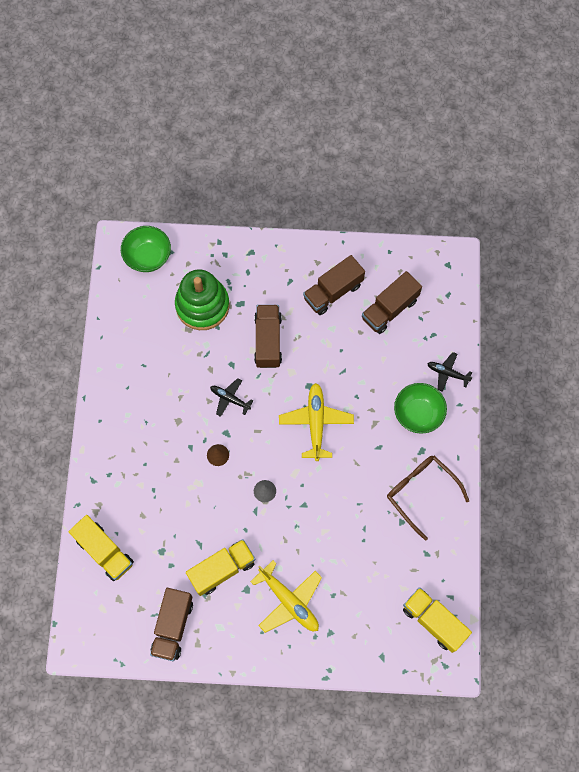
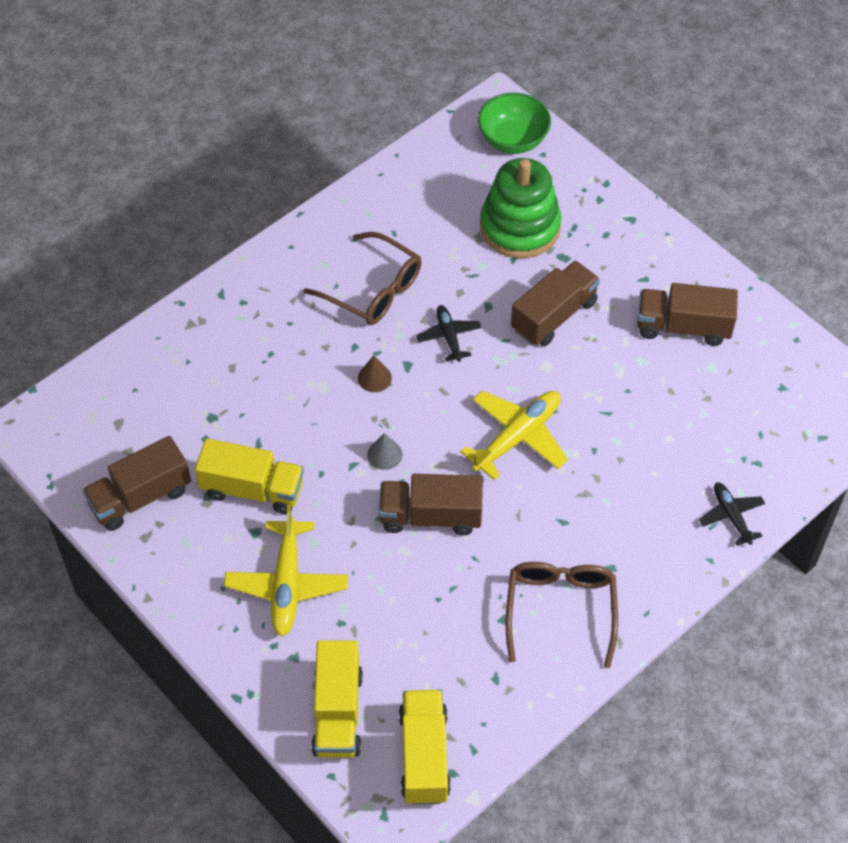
camera: 45 degrees right, 15 degrees down
(104, 551) = (156, 367): yellow truck -> yellow truck (338, 712)
(167, 407) = (373, 289): none -> brown glasses
(389, 309) = (732, 396): brown truck -> brown truck (430, 516)
(418, 413) = (648, 527): green bowl -> none

